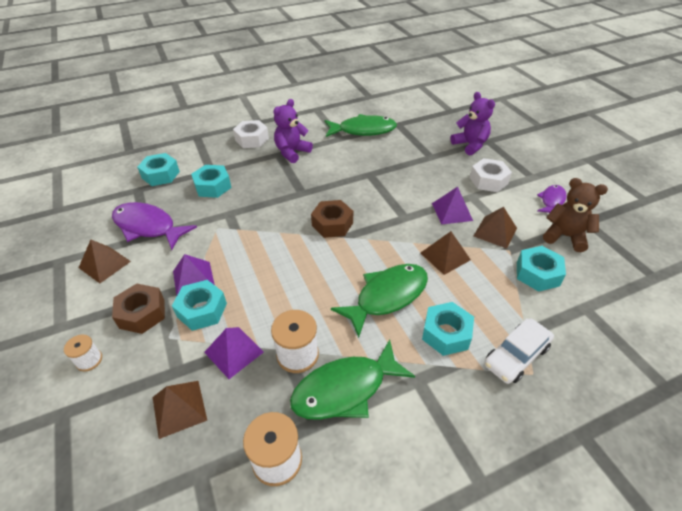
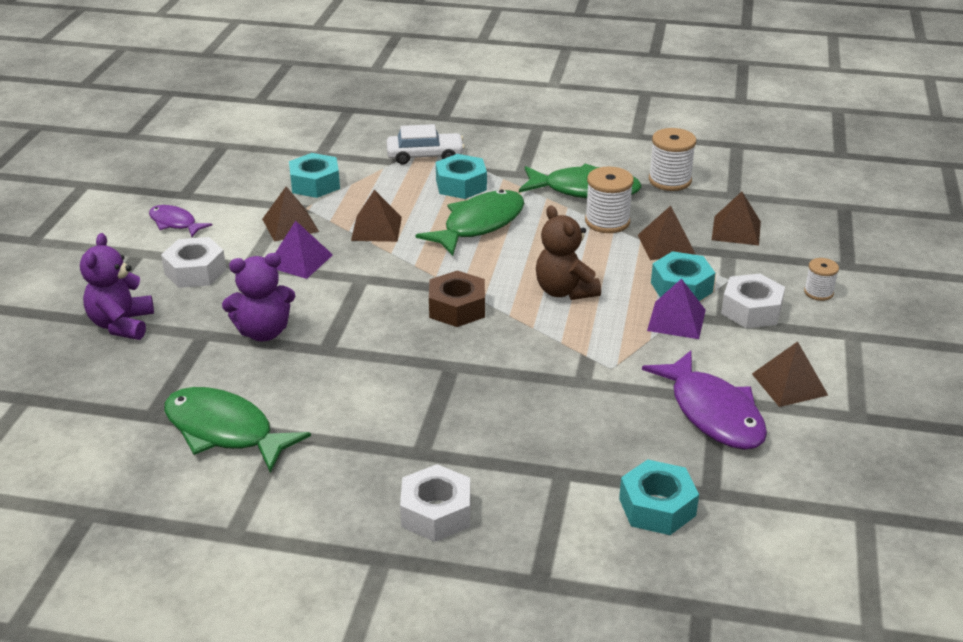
camera: 145 degrees left, 10 degrees down
(142, 313) = (751, 310): brown nut -> white nut
(213, 186) = (578, 438): turquoise nut -> none
(233, 352) = (666, 245): purple pyramid -> brown pyramid
(292, 152) = (394, 444): purple teddy bear -> purple teddy bear (263, 332)
(387, 296) = (479, 224): green fish -> green fish turned 135 degrees clockwise
(551, 201) = (175, 223): purple fish -> purple fish turned 60 degrees clockwise
(565, 236) = (232, 194): brown teddy bear -> brown teddy bear (565, 291)

